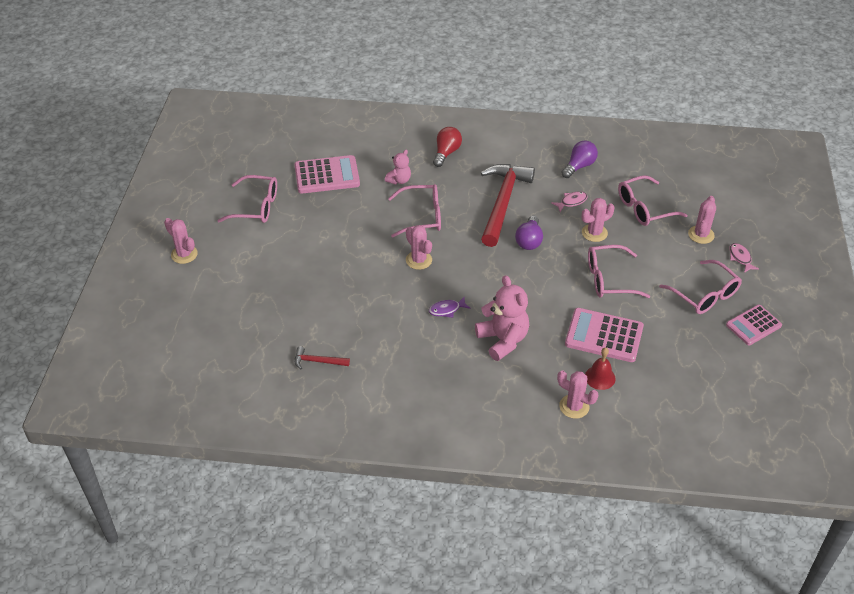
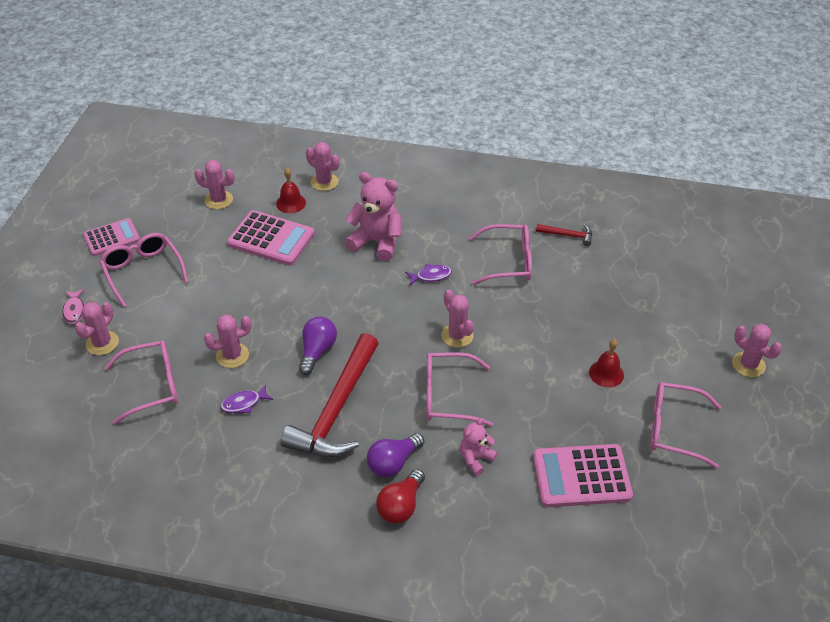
camera: 175 degrees left, 0 degrees up
(299, 240) = (606, 373): none -> red bell
(503, 340) = (376, 242): pink teddy bear -> pink teddy bear turned 135 degrees clockwise
(571, 202) = (244, 403): pink fish -> purple fish
(579, 166) = (210, 463): purple light bulb -> purple light bulb (393, 463)
(608, 279) = (240, 296): pink glasses -> pink glasses (508, 262)
(674, 375) = (218, 200): none -> pink cactus

